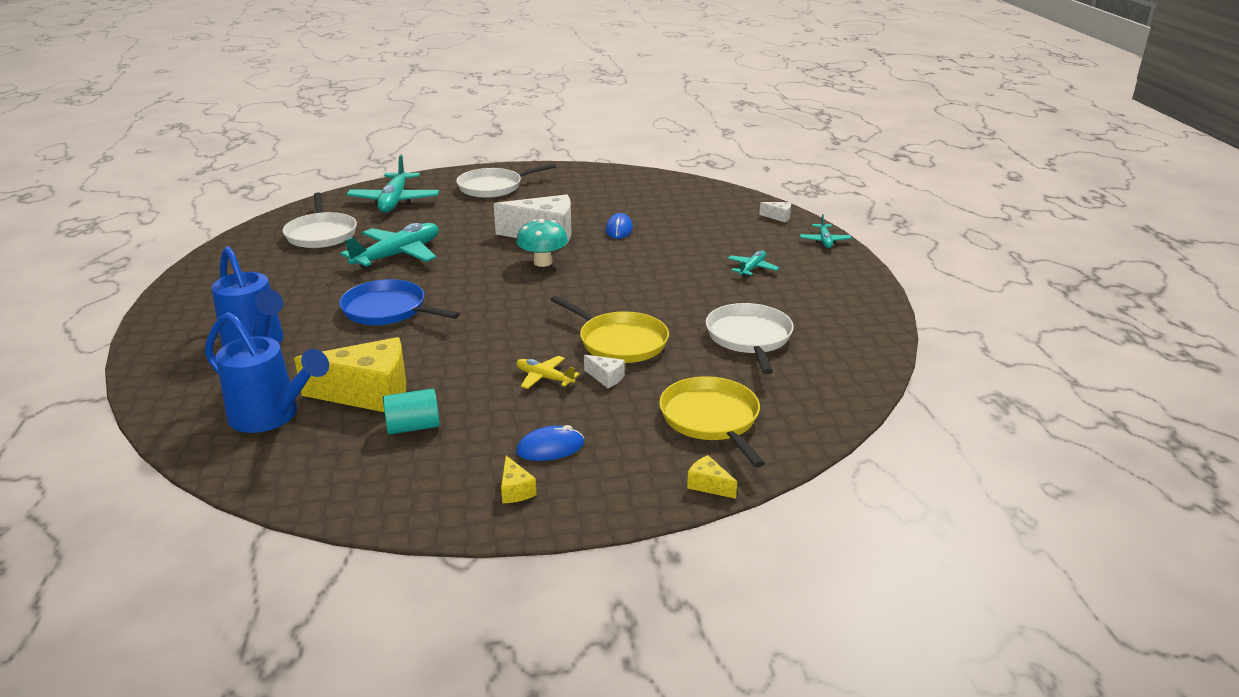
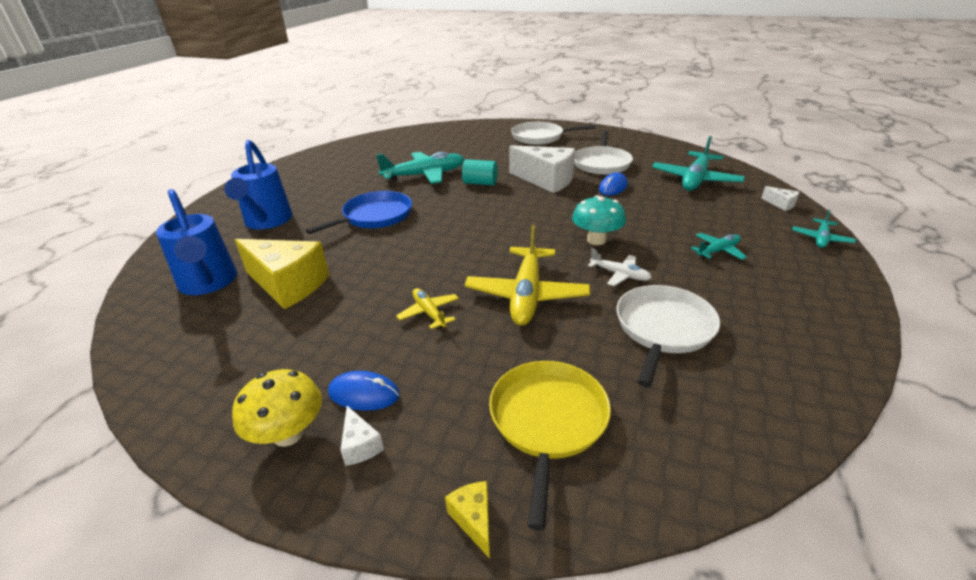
camera: 30 degrees right, 5 degrees up
(321, 234) = (392, 151): white pan -> white pan (601, 163)
(388, 310) = (374, 216): blue pan -> blue pan turned 75 degrees clockwise
(394, 201) = (462, 136): turquoise plane -> turquoise plane (695, 180)
(413, 427) = (284, 327): turquoise cylinder -> turquoise cylinder (480, 183)
(515, 490) = (288, 434): yellow cheese -> yellow mushroom
(543, 262) = (525, 203): turquoise mushroom -> turquoise mushroom (596, 240)
(606, 378) = (482, 330): white cheese -> white cheese (360, 445)
(619, 342) = (527, 295): yellow pan -> yellow plane
(686, 306) = (620, 274): none -> white plane

